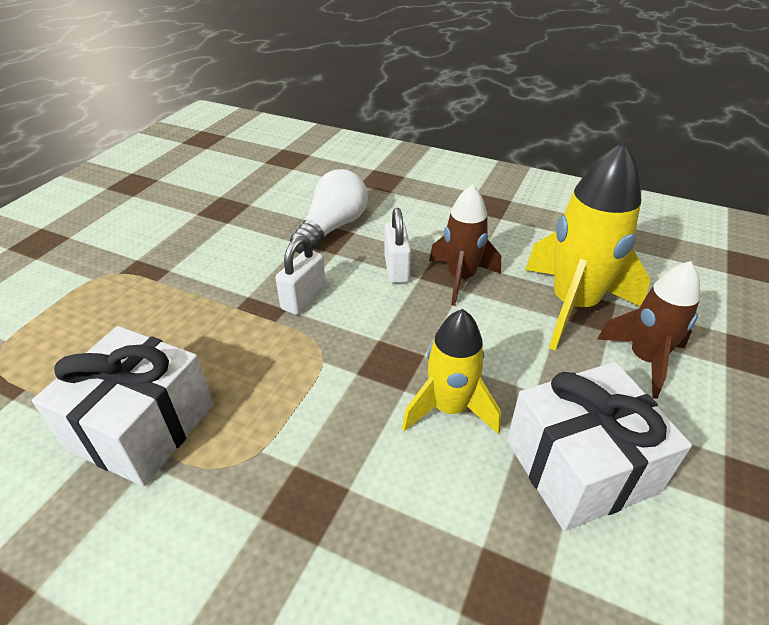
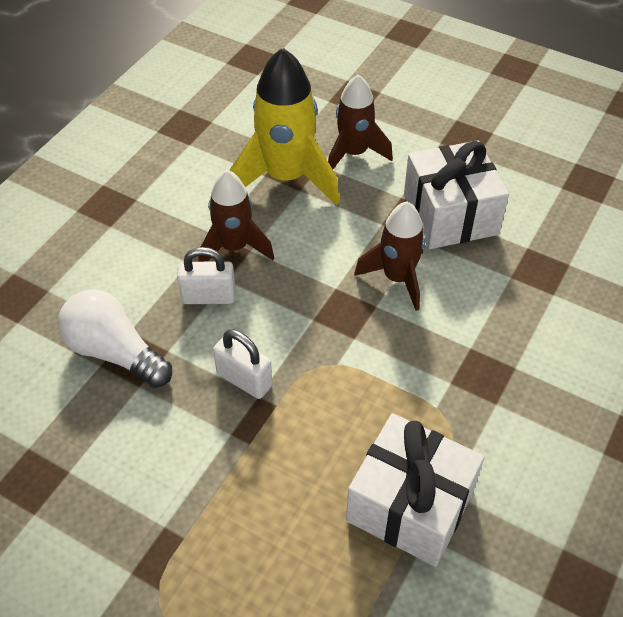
camera: 85 degrees left, 10 degrees up
(449, 408) = (397, 278): yellow rocket -> brown rocket

